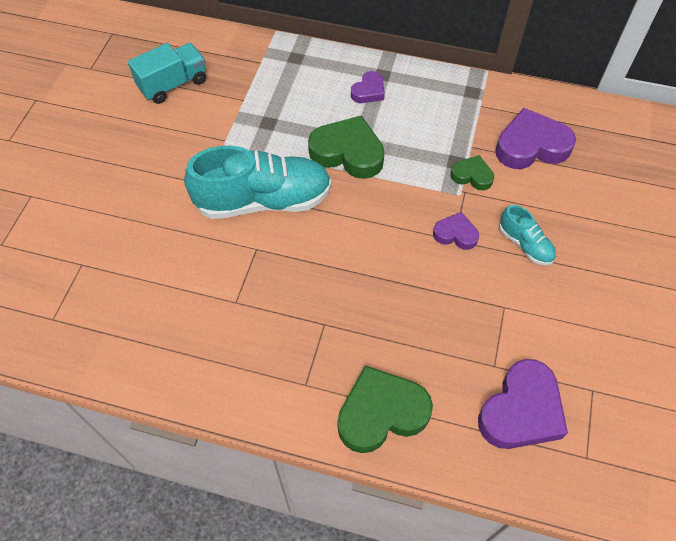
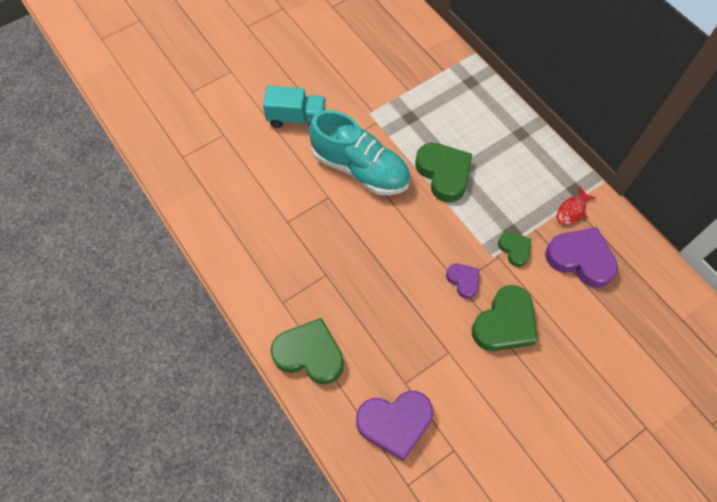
camera: 40 degrees right, 5 degrees up
(173, 84) = (373, 50): turquoise truck -> turquoise truck (296, 118)
(368, 91) = (499, 139): purple heart -> none
(486, 110) = (572, 210): none -> red fish
(525, 244) = (504, 323): turquoise shoe -> green heart

